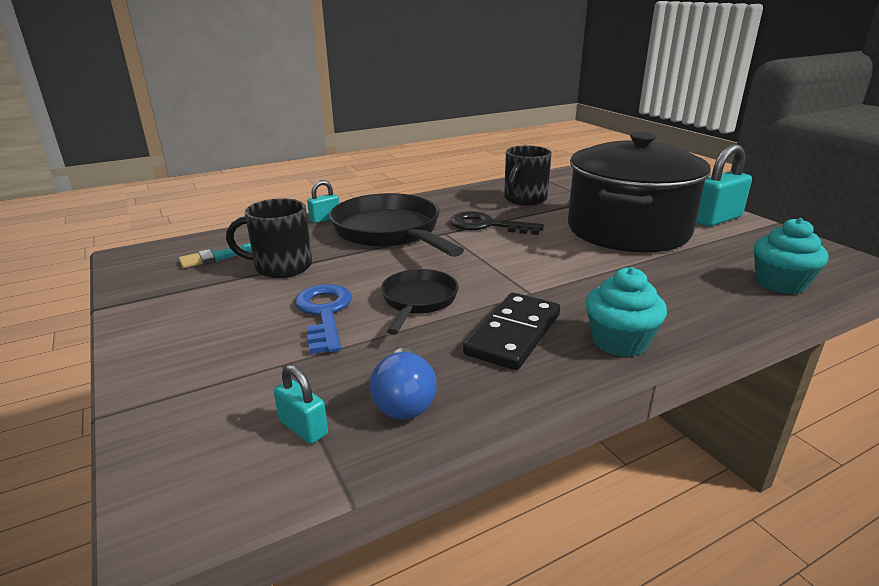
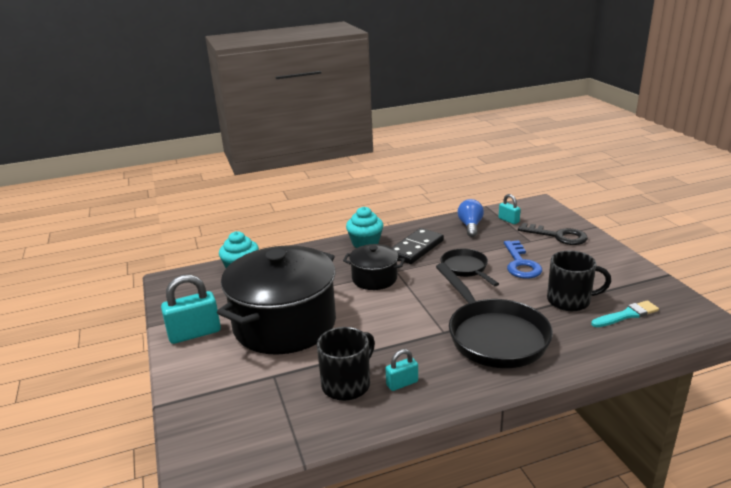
camera: 170 degrees left, 0 degrees up
(325, 219) = (565, 362): turquoise padlock -> turquoise padlock (402, 383)
(418, 301) = (466, 269): black pan -> black pan turned 135 degrees clockwise
(487, 225) = (403, 339): black key -> black key (558, 236)
(557, 280) = (374, 278): none -> black pot

